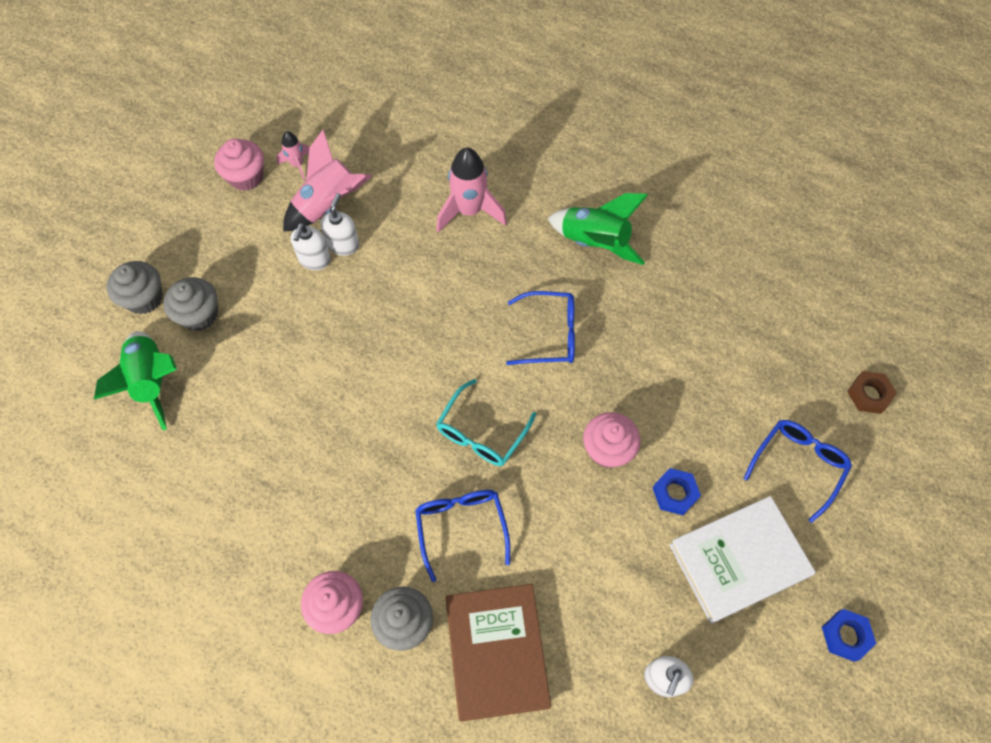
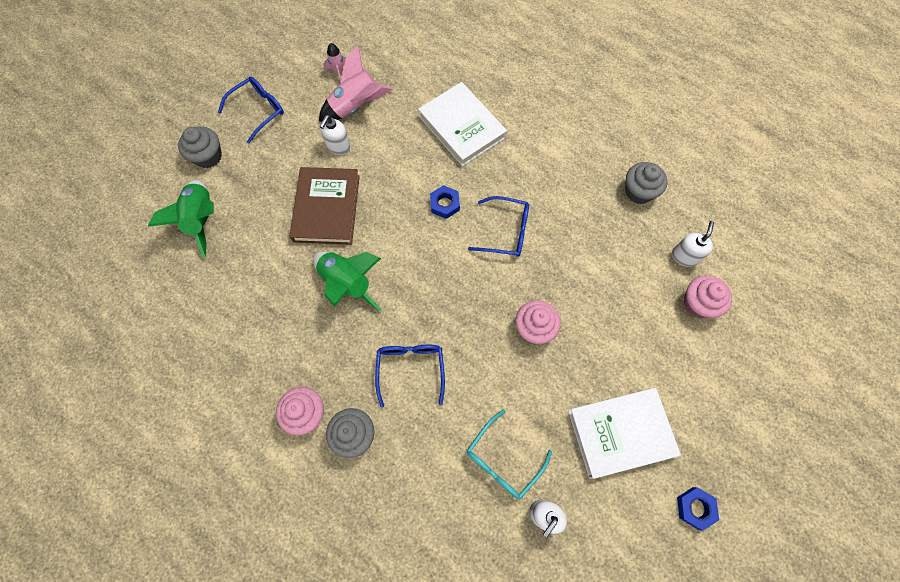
camera: 10 degrees right, 5 degrees up
(199, 314) = (246, 175): grey cupcake -> grey cupcake (639, 191)
(246, 177) = (299, 76): pink cupcake -> pink cupcake (698, 303)
(343, 244) = (362, 138): white soap dispenser -> white soap dispenser (684, 256)
(469, 211) = (462, 127): pink rocket -> white book
(481, 433) = (439, 299): turquoise glasses -> turquoise glasses (503, 460)
(497, 652) = (420, 470): brown book -> brown book (327, 208)
(594, 243) = (553, 166): green rocket -> green rocket (347, 283)
(675, 493) = (580, 371): blue nut -> blue nut (445, 204)
(798, 465) = (682, 366): blue glasses -> blue glasses (258, 110)
(869, 394) = (750, 320): brown nut -> none

